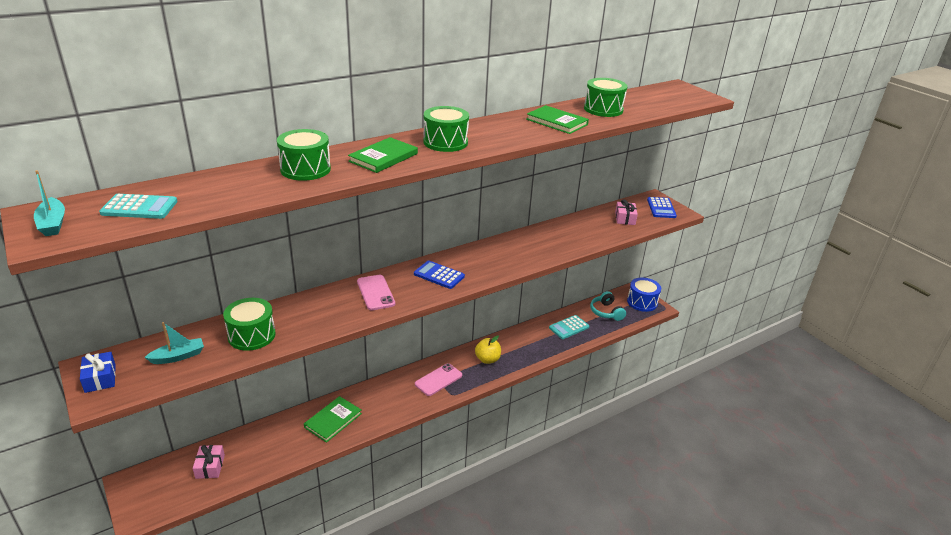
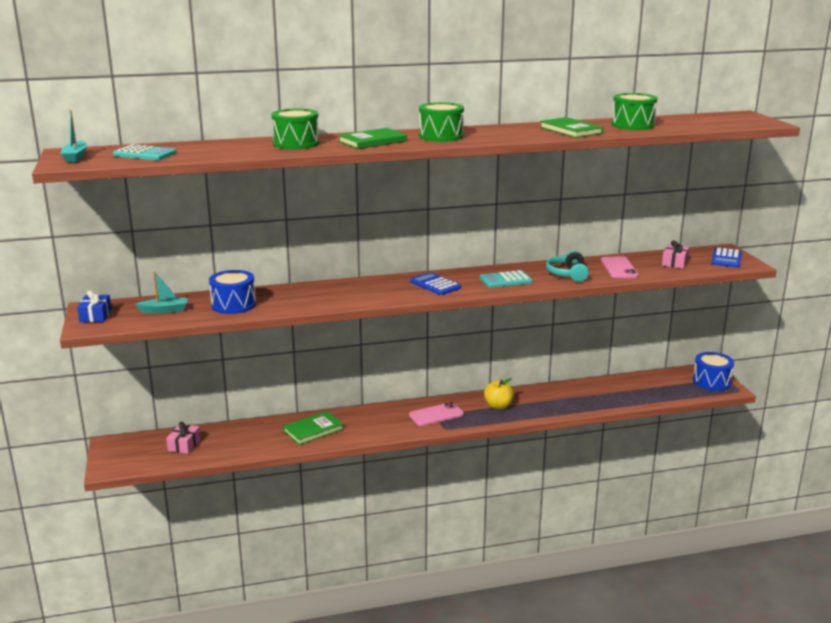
camera: 20 degrees right, 10 degrees down
(252, 335) = (233, 305): green drum -> blue drum
(375, 293) = (364, 290): pink phone -> pink phone (619, 268)
(569, 327) = (607, 392): turquoise calculator -> turquoise calculator (505, 280)
(606, 312) = (660, 385): turquoise headphones -> turquoise headphones (567, 274)

